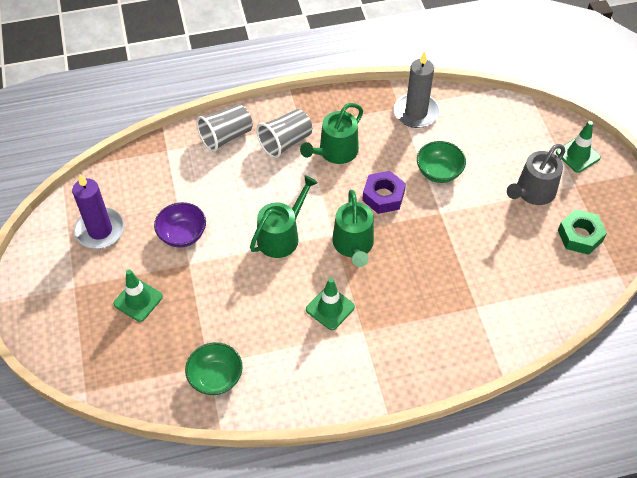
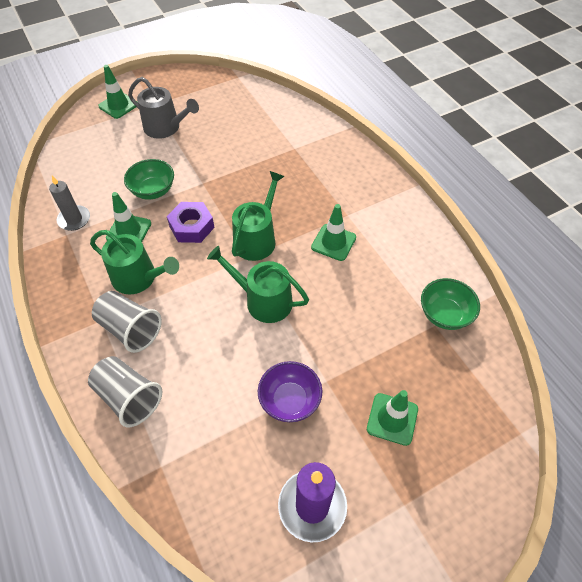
camera: 105 degrees left, 0 degrees up
(353, 245) = (257, 239): green watering can -> green watering can turned 45 degrees counterclockwise
(391, 149) = (129, 231): none -> green traffic cone
(416, 112) = (74, 219): grey candle -> grey candle, size x0.66
(580, 236) = (206, 98): green nut -> none

